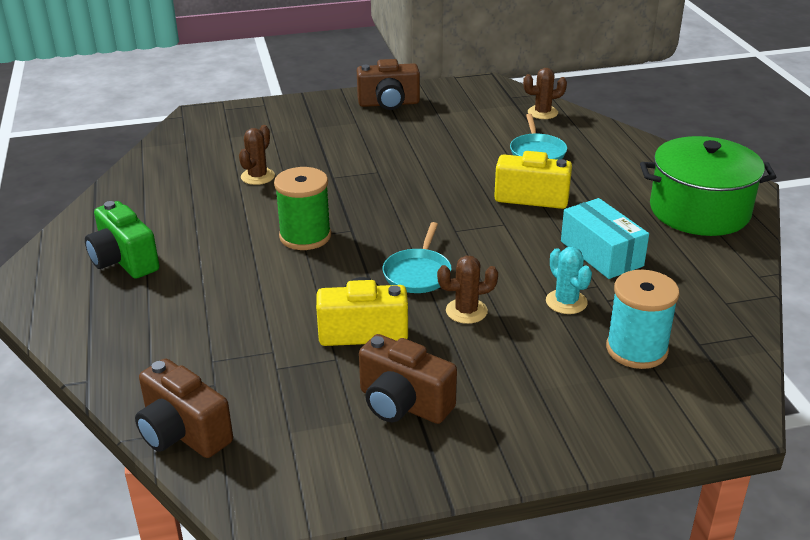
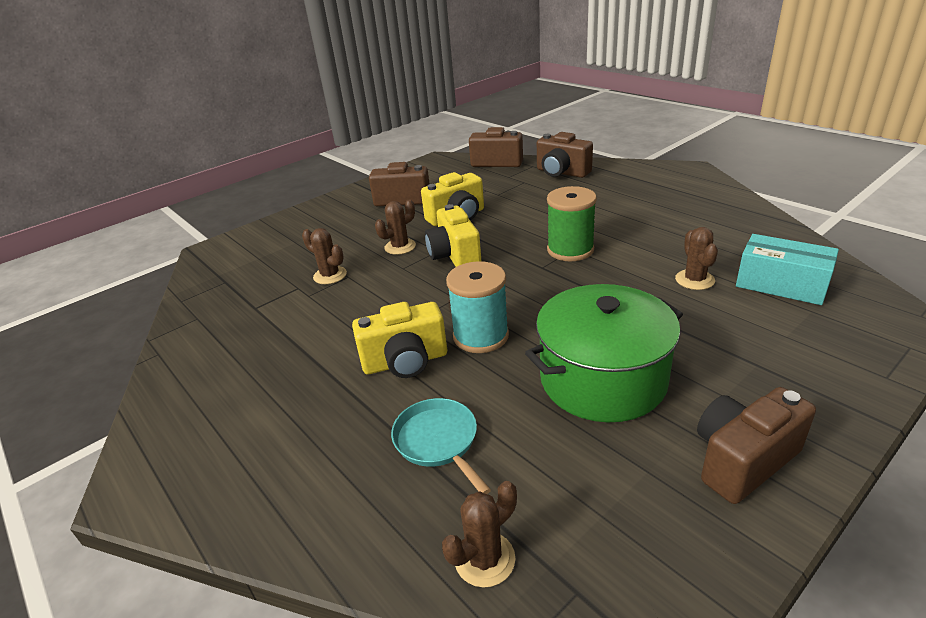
camera: 155 degrees right, 0 degrees up
(124, 261) = (661, 196): green camera -> none
(143, 356) = (561, 172): none -> brown camera
(418, 273) = (454, 256): turquoise pan -> yellow camera
(566, 302) = (330, 275): turquoise cactus -> brown cactus
(601, 253) = (311, 323): turquoise box -> turquoise box (781, 284)
(636, 349) = (271, 264): turquoise spool -> turquoise spool (481, 336)
(699, 211) = (204, 416): green pot -> green pot (602, 379)

